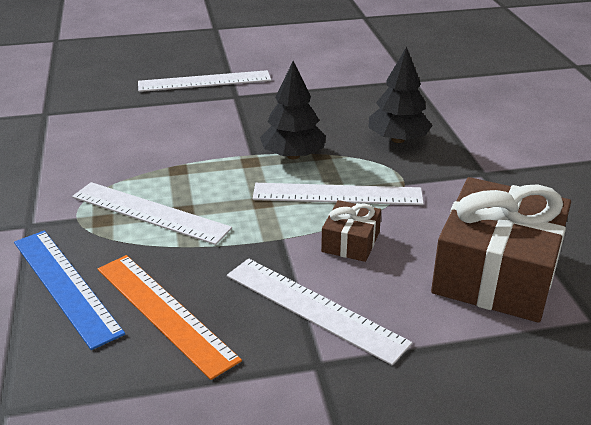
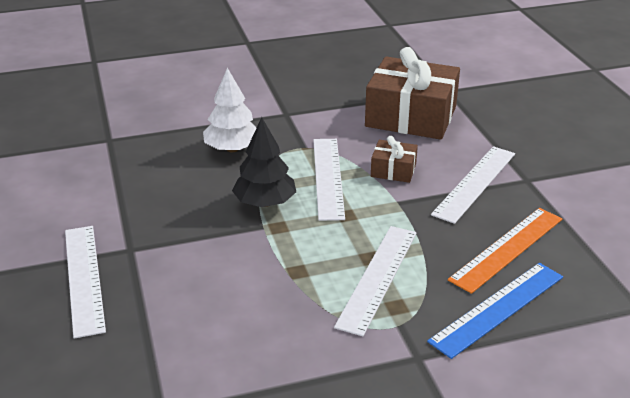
camera: 95 degrees left, 0 degrees up
(398, 139) = (232, 149): black tree -> white tree

